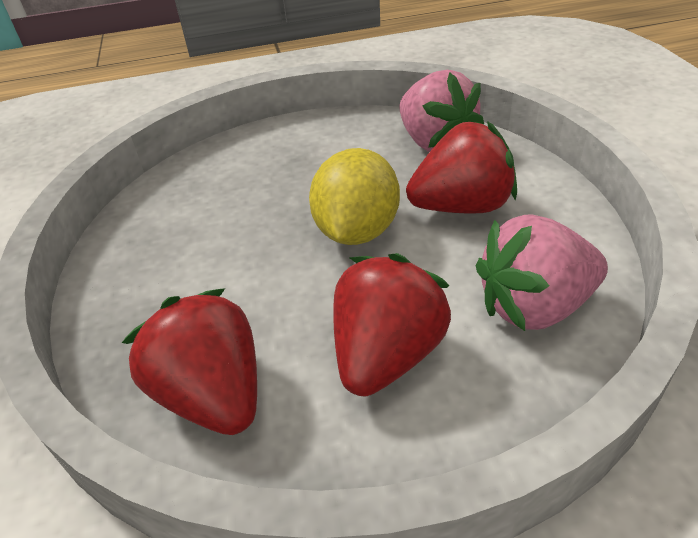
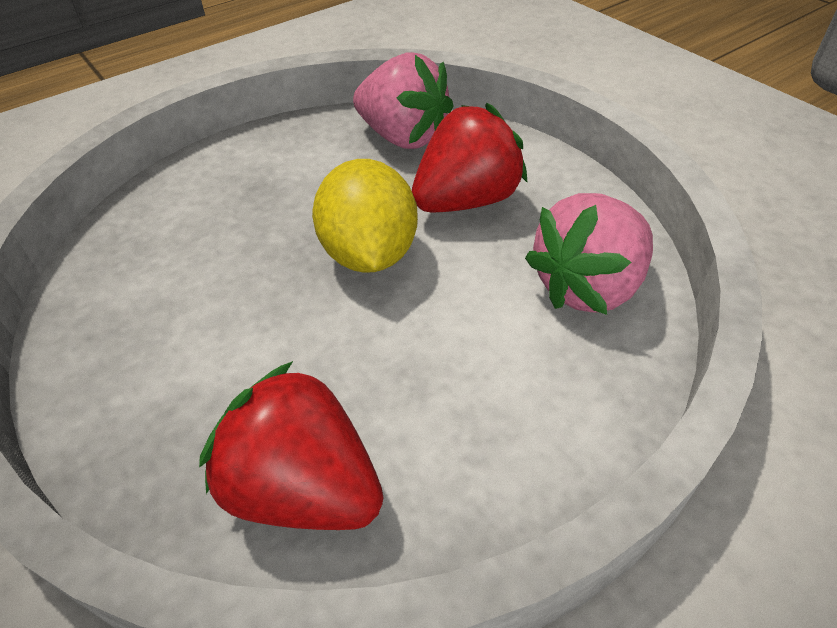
camera: 25 degrees left, 5 degrees up
(386, 355) = (472, 380): red strawberry -> none

